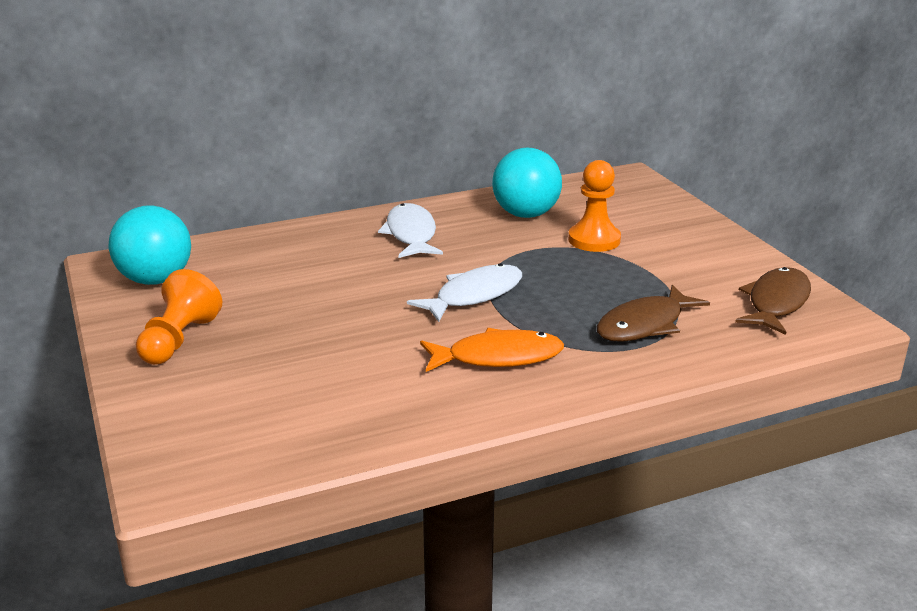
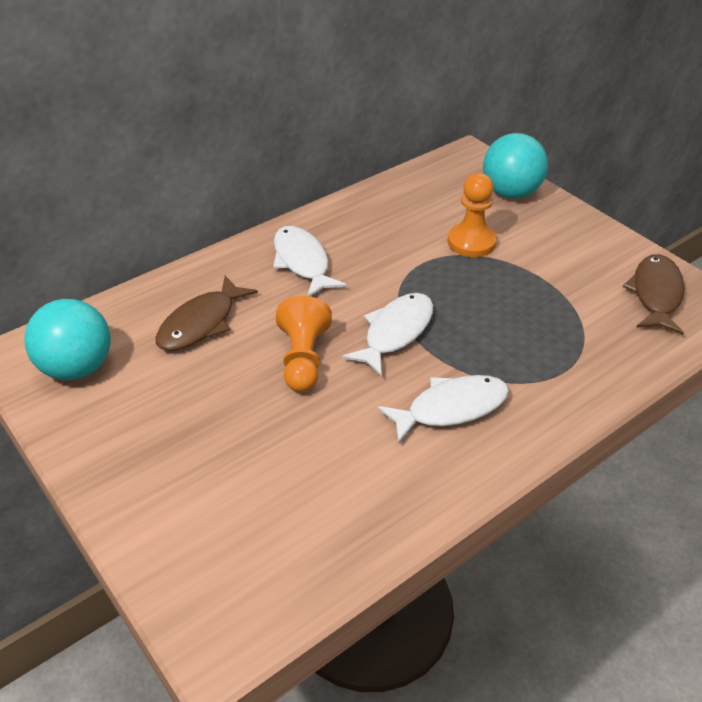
camera: 15 degrees left, 15 degrees up
(178, 340) = (139, 446): orange pawn -> orange pawn (303, 359)
(498, 357) = (451, 408): orange fish -> white fish
(526, 214) = (397, 219): turquoise ball -> turquoise ball (511, 193)
(645, 325) = (559, 342): brown fish -> brown fish (201, 323)

